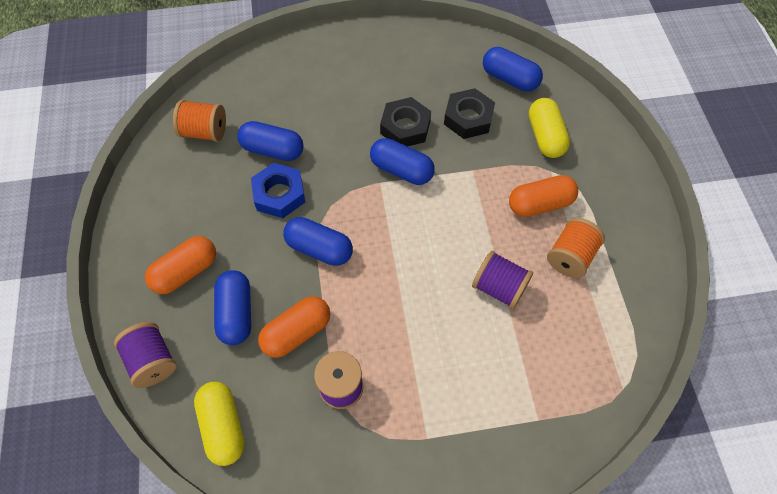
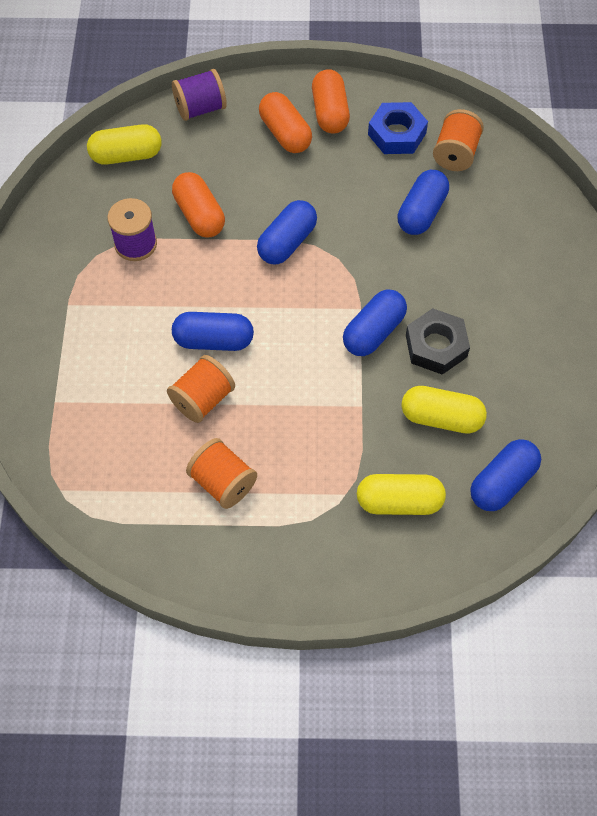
camera: 100 degrees right, 0 degrees up
(236, 313) = (231, 170): blue capsule -> blue capsule (214, 340)
(279, 194) = (361, 214): blue nut -> blue nut (396, 134)
(468, 118) = (441, 418): black nut -> yellow capsule
(499, 288) = (203, 399): purple spool -> orange spool
(540, 204) = (300, 468): orange capsule -> orange capsule (330, 113)

